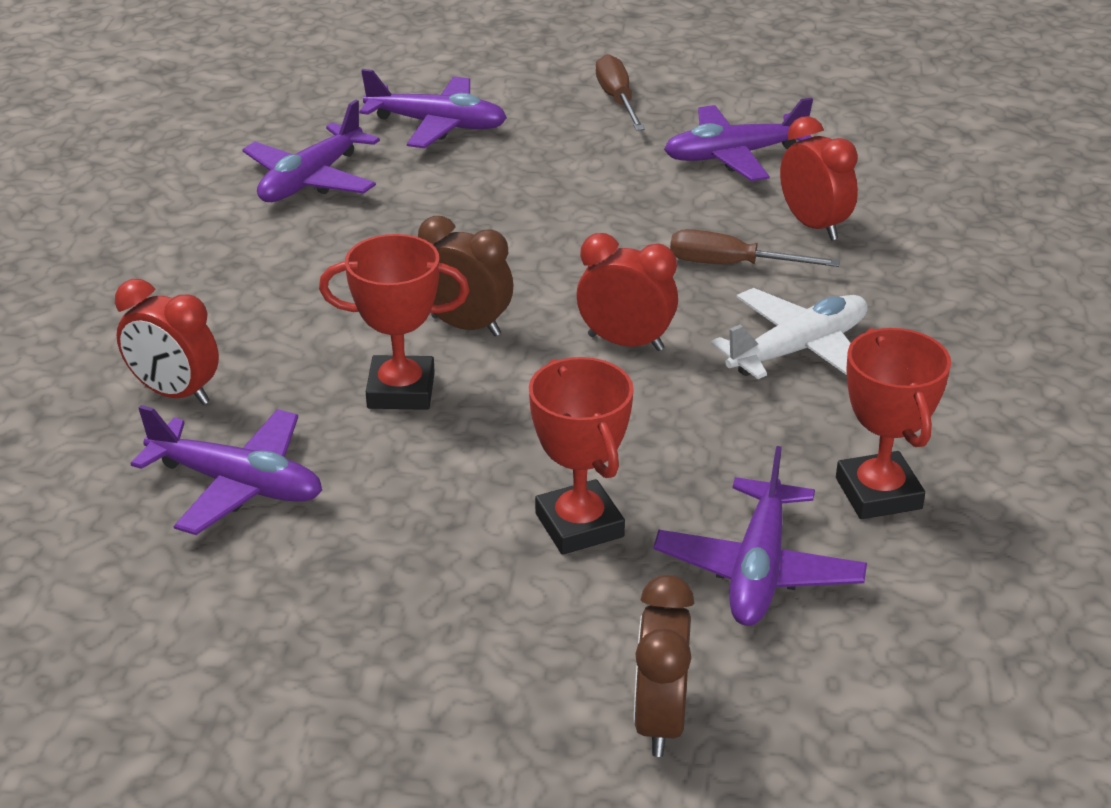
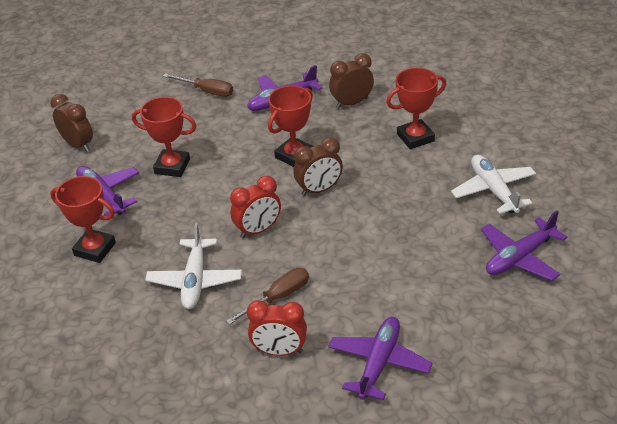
camera: 130 degrees right, 5 degrees up
(175, 393) = (352, 103): red clock -> brown clock
(232, 286) = (415, 138): none -> red trophy
(311, 180) = (494, 190): purple plane -> white plane
(617, 100) = (491, 349): brown screwdriver -> brown screwdriver (207, 91)

